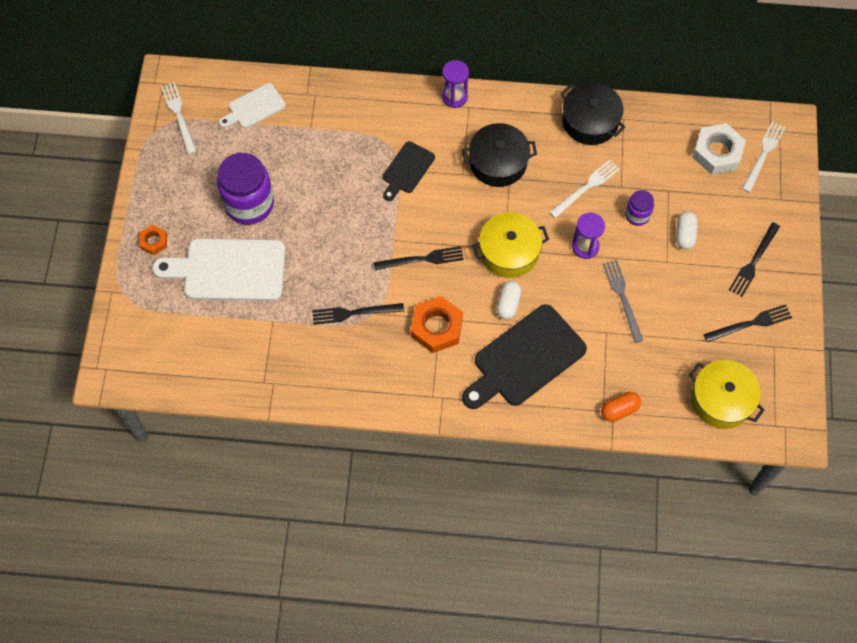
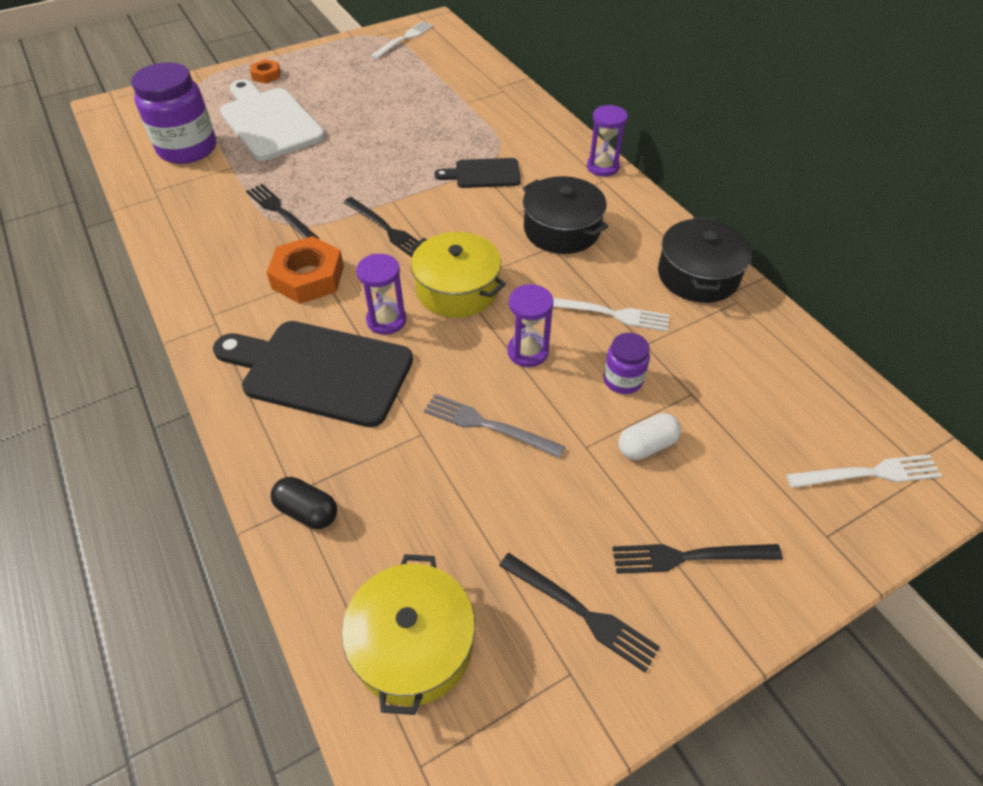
camera: 55 degrees right, 15 degrees down
(249, 204) = (350, 104): purple jar -> purple jar (188, 149)
(254, 107) = (453, 68): white cutting board -> none
(508, 304) = (386, 320): white capsule -> purple hourglass
(619, 410) = (307, 511): orange capsule -> black capsule
(622, 298) = (488, 425): grey fork -> grey fork turned 105 degrees counterclockwise
(717, 152) = (806, 417): white nut -> none

